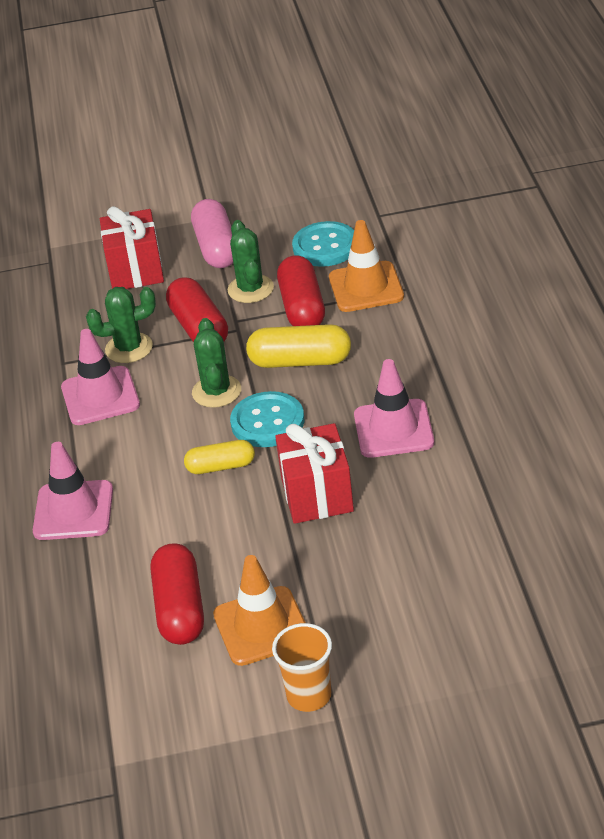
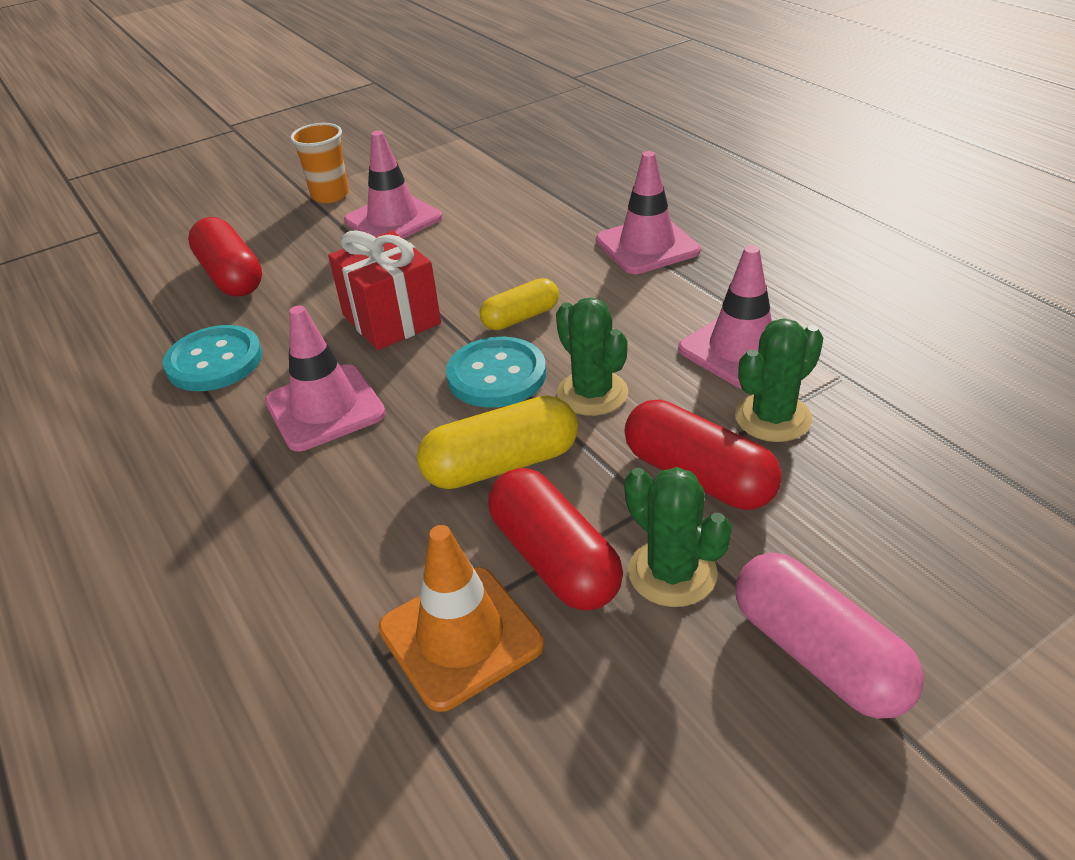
camera: 155 degrees right, 0 degrees up
(135, 270) = (916, 555): red gift -> none
(180, 608) = (476, 212): red capsule -> red capsule (231, 276)
(261, 626) = (393, 219): orange traffic cone -> pink traffic cone
(325, 246) = (596, 725): turquoise button -> turquoise button (214, 361)

